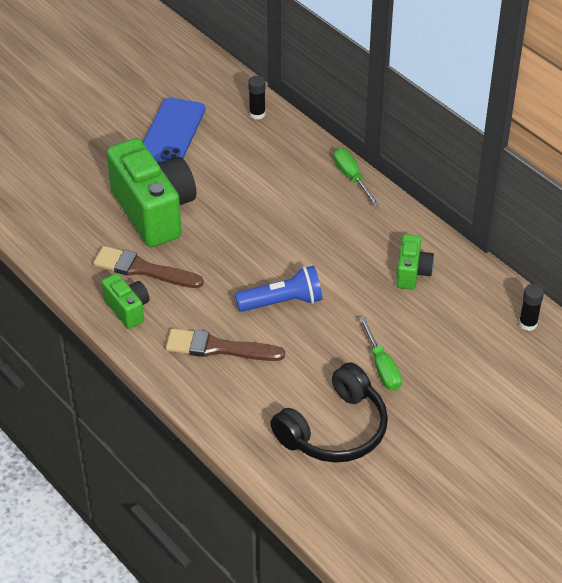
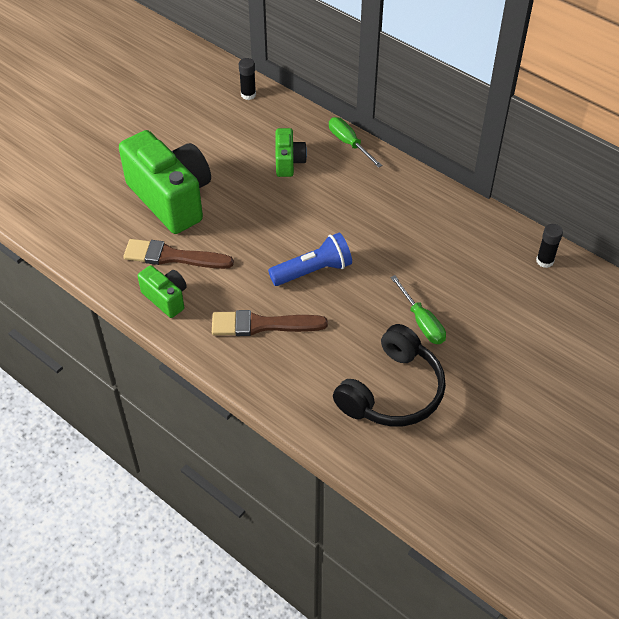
camera: 10 degrees left, 5 degrees up
(172, 133) = (172, 121): blue phone -> none
(412, 272) = (427, 226): green camera -> green camera (288, 162)

